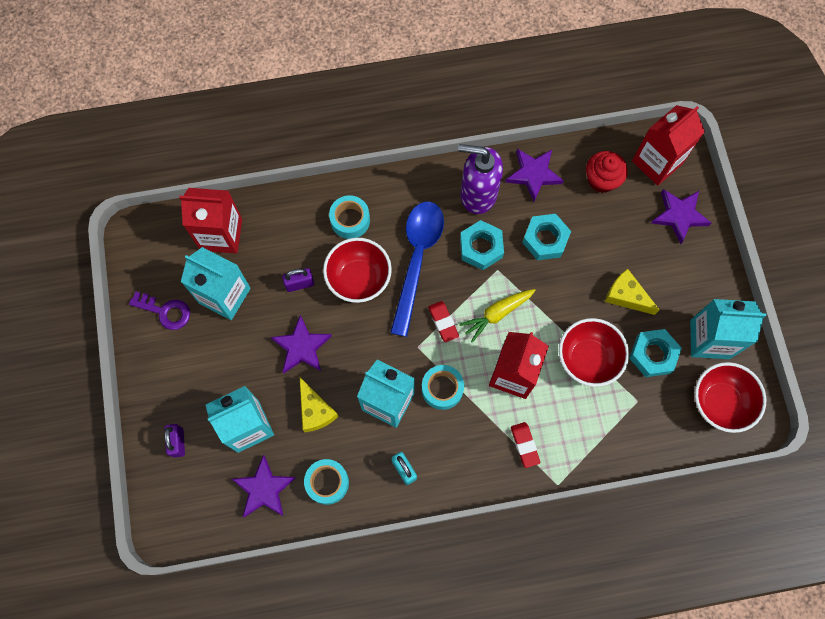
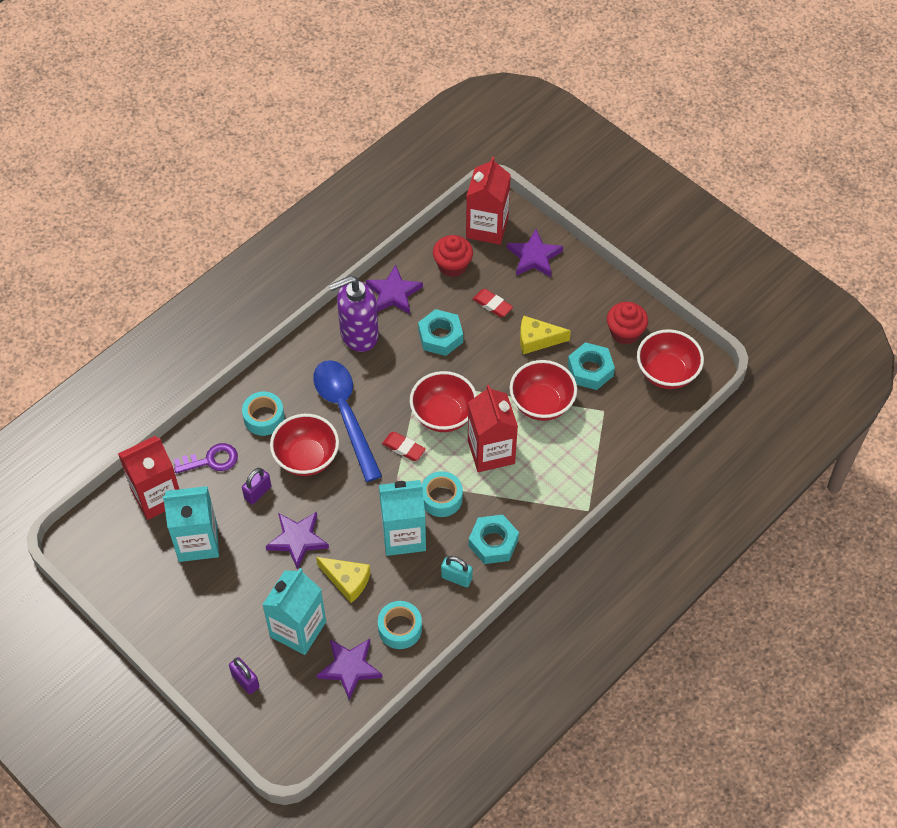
camera: 35 degrees left, 15 degrees down
(165, 311) = (153, 586): purple key -> purple key (211, 460)
(481, 247) = (392, 373): turquoise nut -> turquoise nut (493, 543)
(497, 314) = (443, 415): yellow carrot -> red bowl
(525, 445) = (540, 498): red eraser -> red eraser (492, 305)
(709, 339) = (625, 332): turquoise carton -> red cupcake

